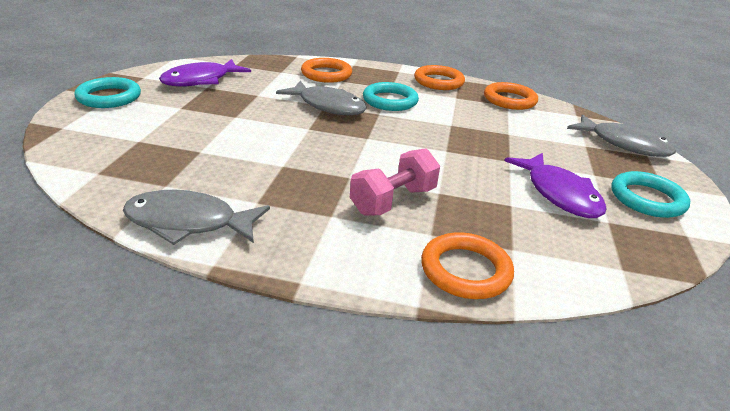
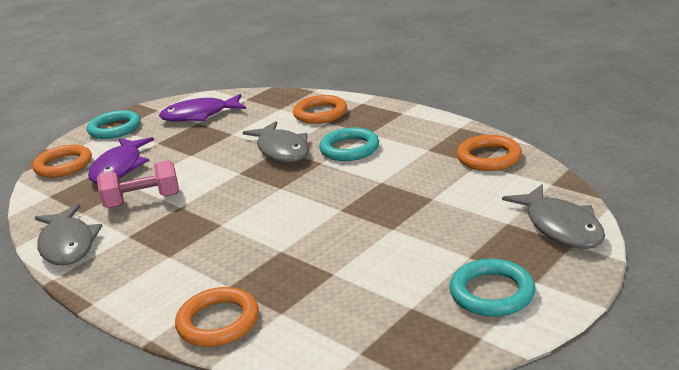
camera: 35 degrees right, 5 degrees down
(188, 223) = (67, 244): grey fish -> grey fish turned 150 degrees counterclockwise
(393, 201) = (231, 252): pink dumbbell -> pink dumbbell (143, 201)
(438, 81) = (432, 128): orange ring -> orange ring (63, 165)
(559, 194) = (397, 271): purple fish -> purple fish (119, 168)

